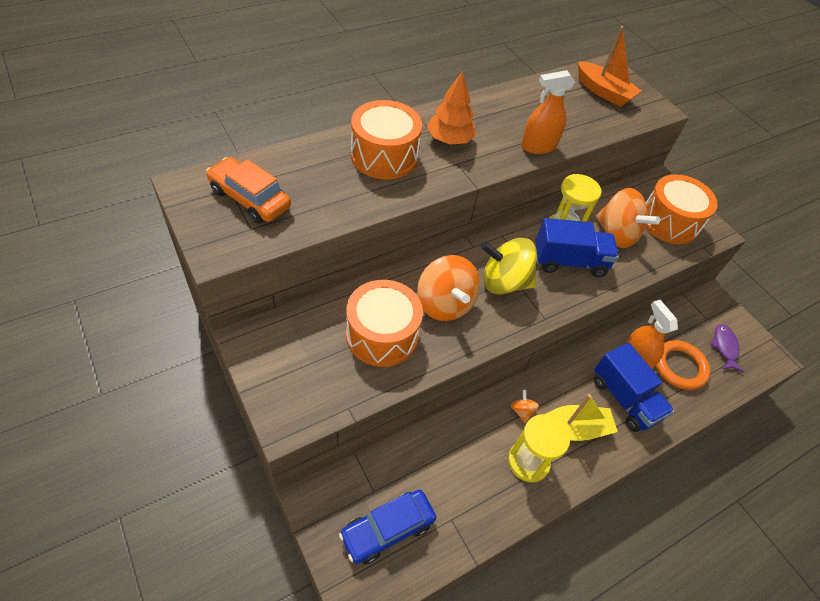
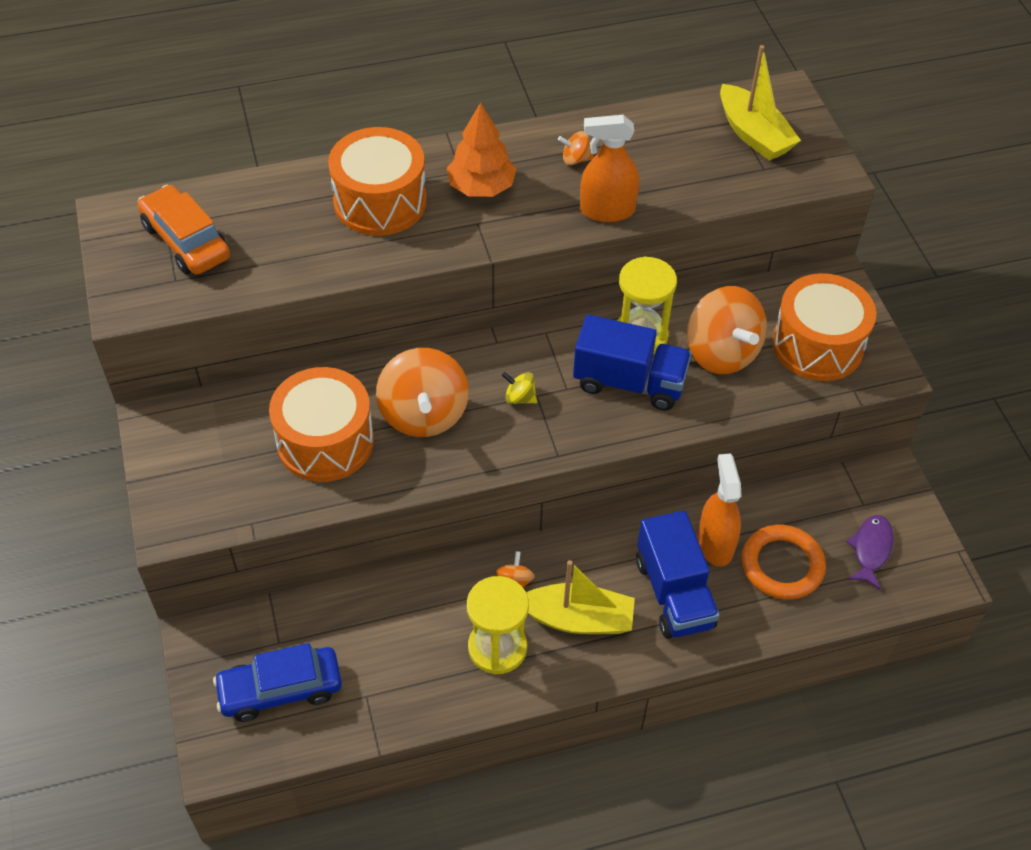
camera: 20 degrees right, 0 degrees up
(503, 116) = (575, 159): none -> orange spinning top
(504, 282) = (520, 398): yellow spinning top -> yellow spinning top, size x0.43
(603, 92) = (753, 134): orange boat -> yellow boat

